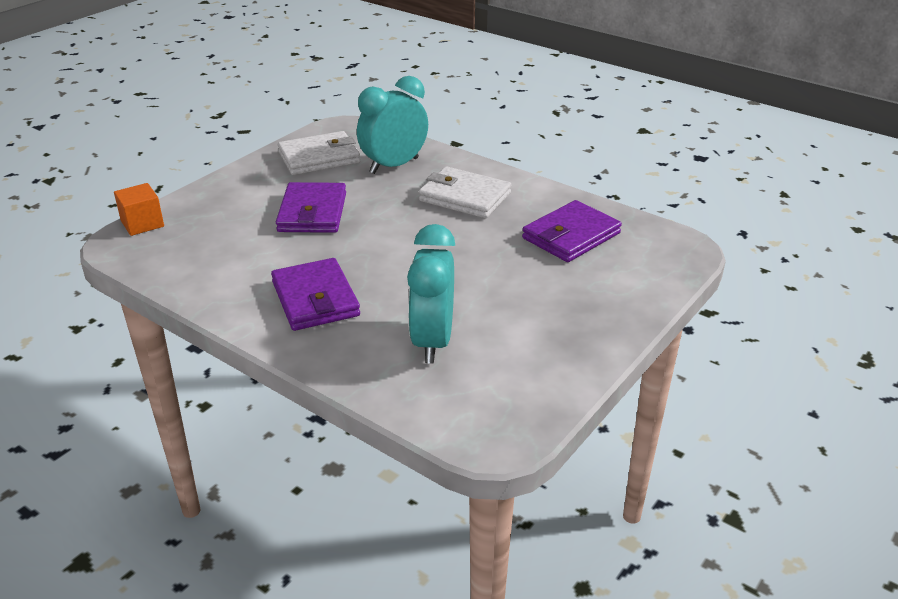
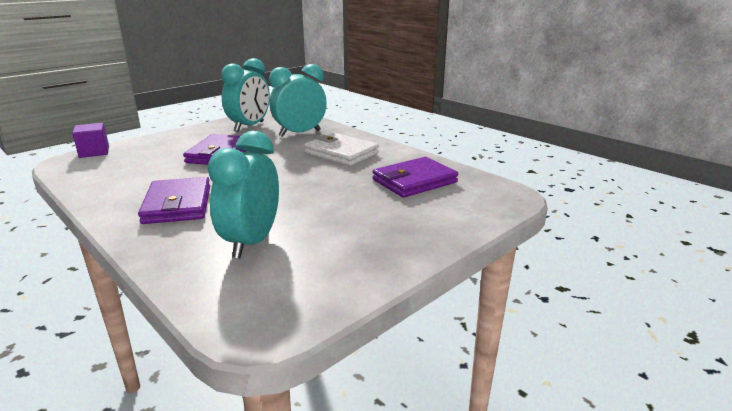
camera: 10 degrees right, 10 degrees down
(142, 223) = (94, 152): orange cube -> purple cube
(319, 157) = (249, 126): white wallet -> turquoise clock

